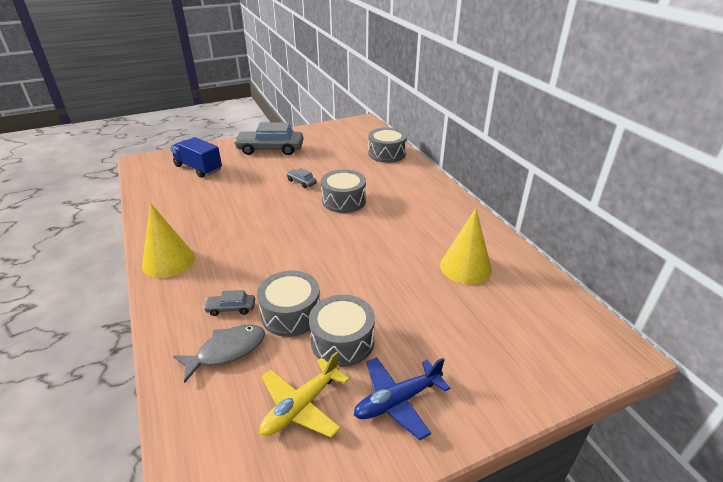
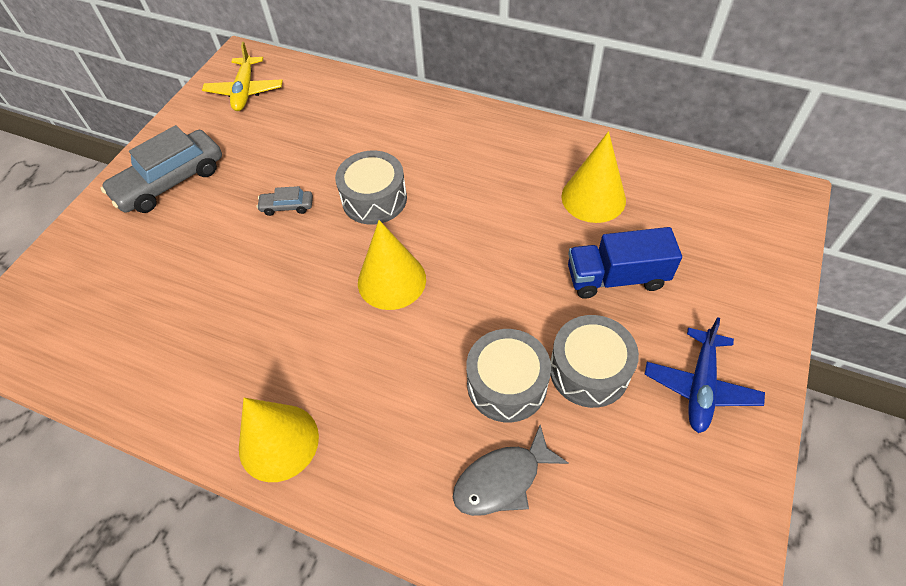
camera: 40 degrees left, 20 degrees up
(198, 168) = (104, 282): blue truck -> blue truck (616, 277)
(227, 351) = (502, 480): grey fish -> grey fish turned 135 degrees counterclockwise
(231, 308) = (439, 433): grey car -> none
(301, 406) = (638, 465): yellow plane -> yellow plane (245, 91)
(303, 235) = (391, 280): none -> yellow cone
(386, 153) = (337, 94): grey drum -> none

